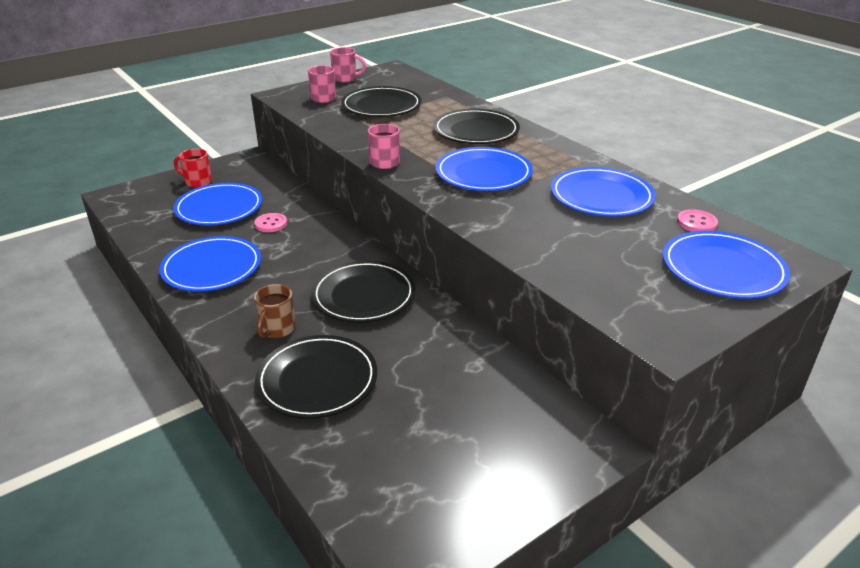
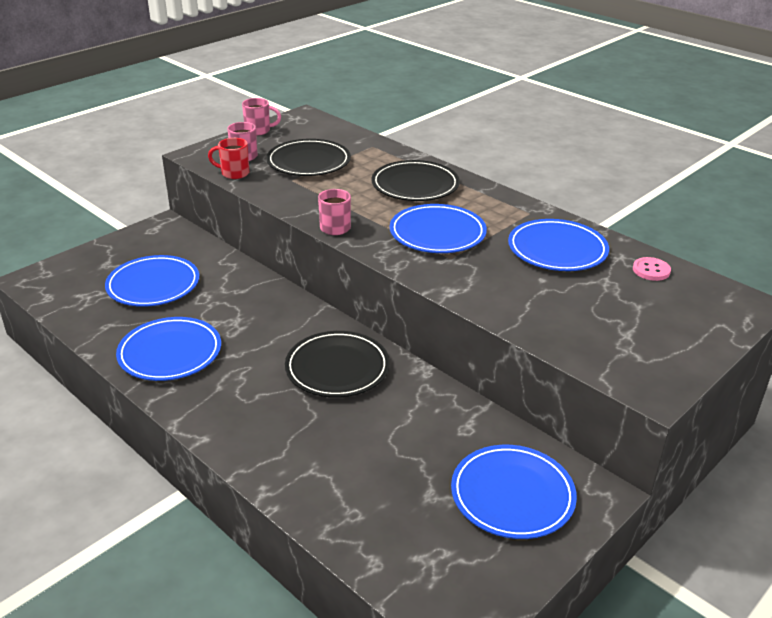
camera: 10 degrees left, 0 degrees up
(197, 182) = (118, 256): red mug -> red mug (234, 173)
(271, 224) = (215, 298): pink button -> none
(277, 329) = (261, 412): brown mug -> none
(317, 380) = (319, 460): black plate -> none
(723, 269) = (685, 315): blue plate -> blue plate (512, 495)

